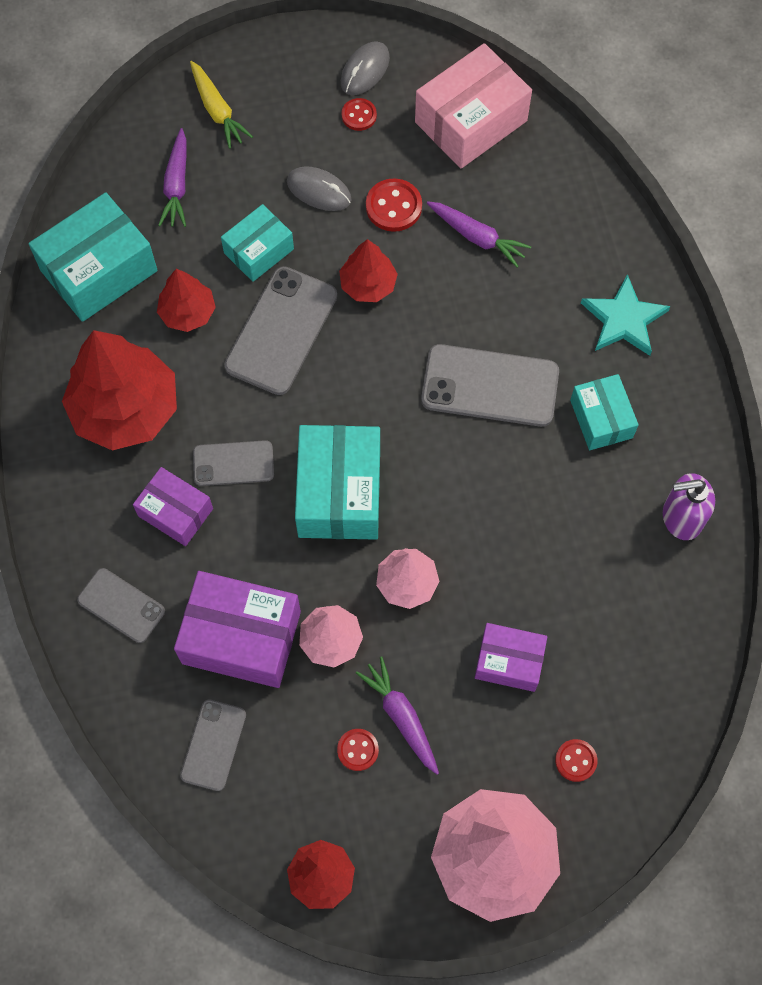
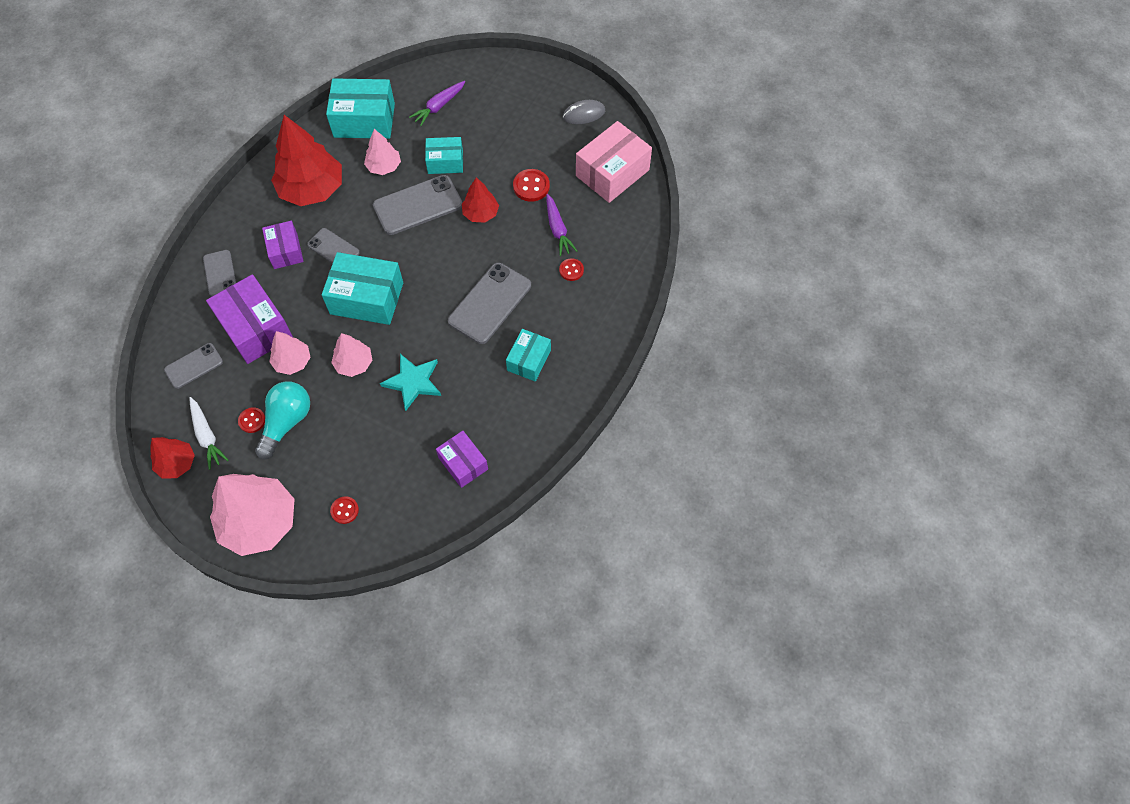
camera: 40 degrees right, 5 degrees down
(188, 312) = (384, 167): red tree -> pink tree
(217, 110) = (493, 85): yellow carrot -> none
(319, 191) = (502, 154): grey mouse -> none
(322, 813) = (207, 436): none -> white carrot
(339, 492) = (367, 298): turquoise box -> turquoise box turned 60 degrees clockwise
(359, 115) = (559, 133): red button -> red button (571, 270)
(401, 717) = (287, 422): purple carrot -> turquoise light bulb
(470, 121) = (612, 173): pink box -> pink box turned 45 degrees counterclockwise
(490, 386) = (490, 303): grey phone -> grey phone turned 75 degrees clockwise
(509, 661) = (362, 438): purple box -> purple box (463, 463)
(624, 319) = (591, 321): turquoise star -> turquoise star (413, 382)
(681, 518) = (519, 439): purple soap dispenser -> none

